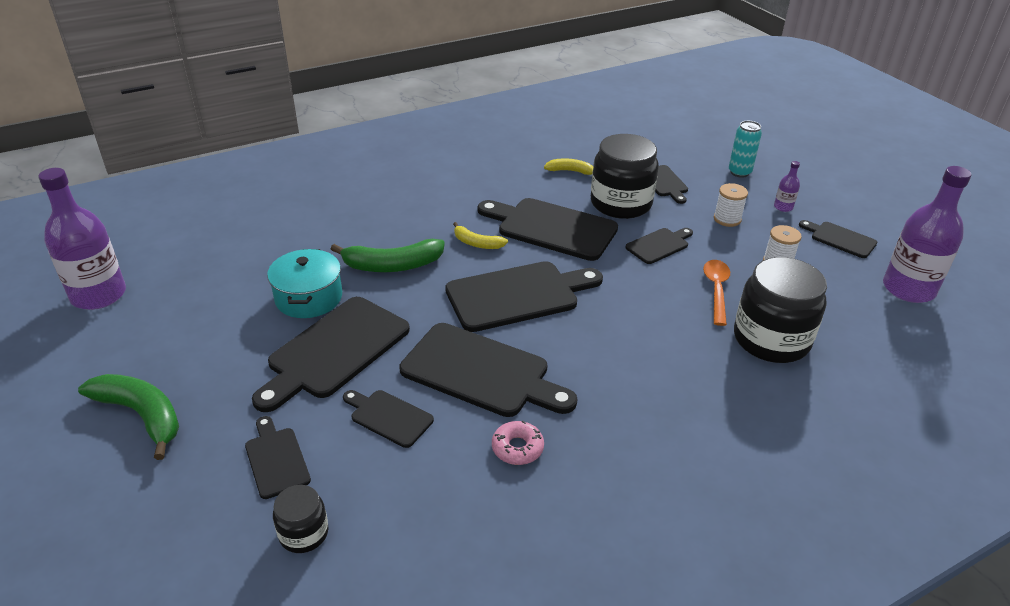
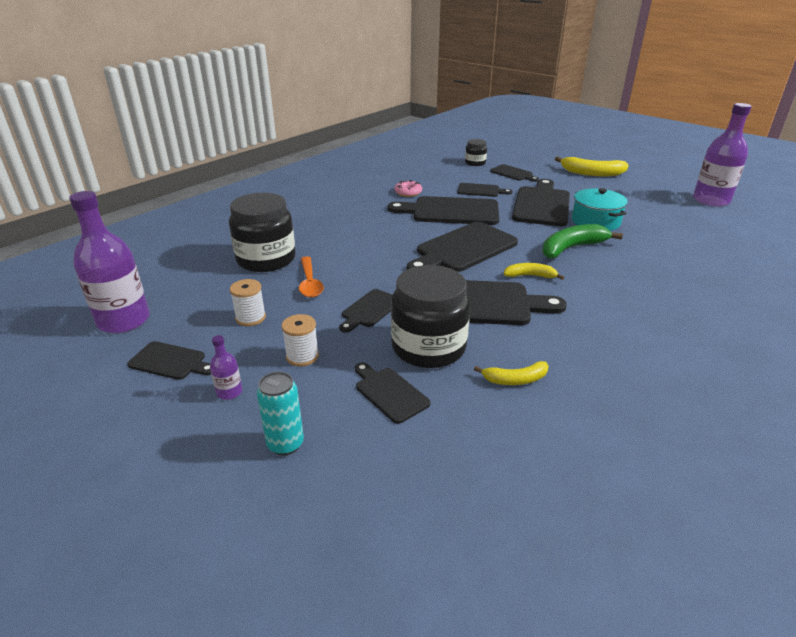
camera: 160 degrees right, 5 degrees down
(142, 415) = (591, 173): green banana -> yellow banana

